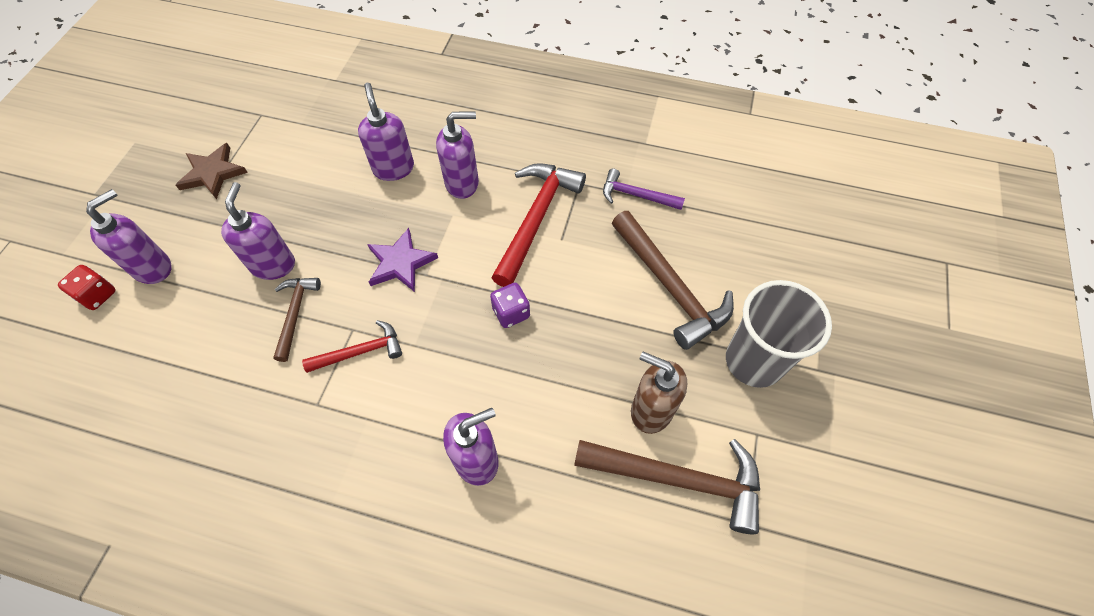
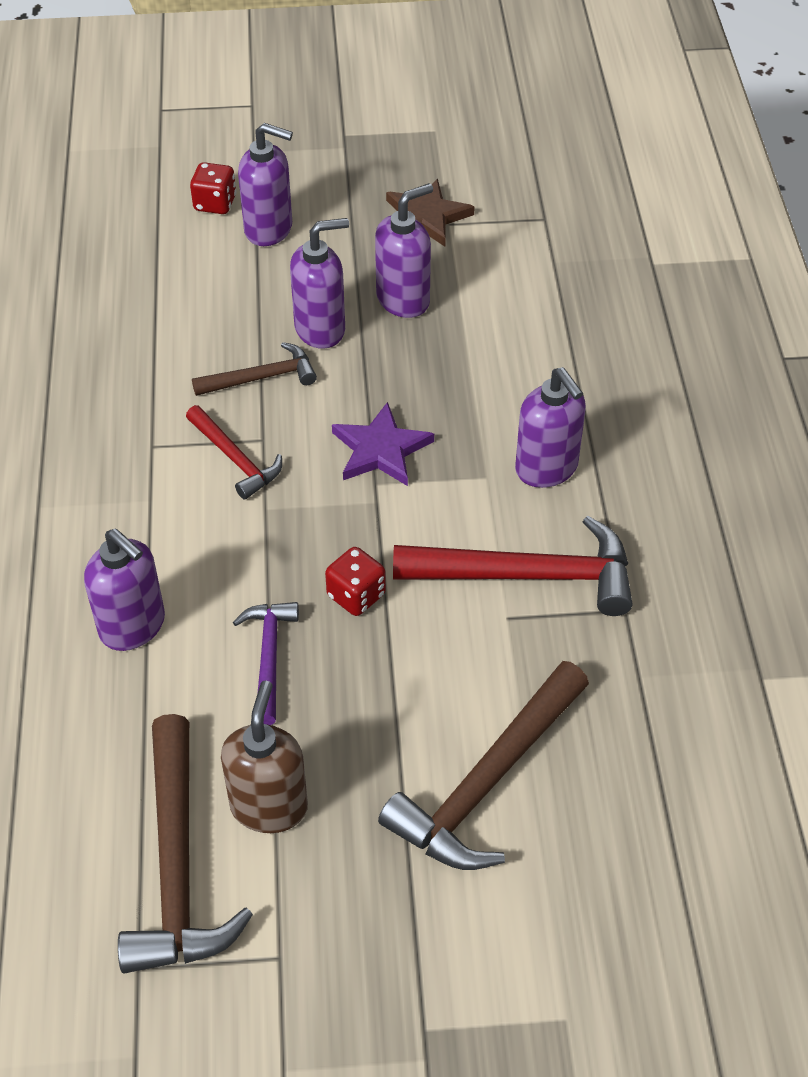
camera: 70 degrees right, 10 degrees down
(393, 168) = (531, 385): purple soap dispenser -> purple soap dispenser (403, 300)
(511, 313) = (356, 595): purple dice -> red dice
(636, 195) = (642, 692): purple hammer -> purple hammer (269, 657)
(754, 361) = (402, 929): grey cup -> none

